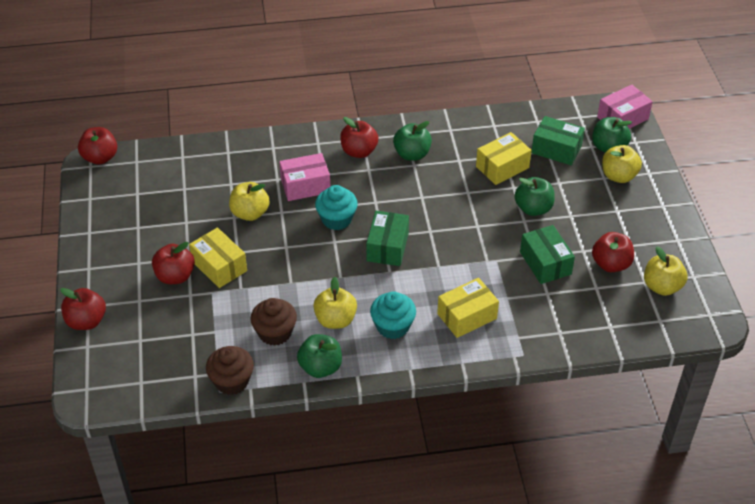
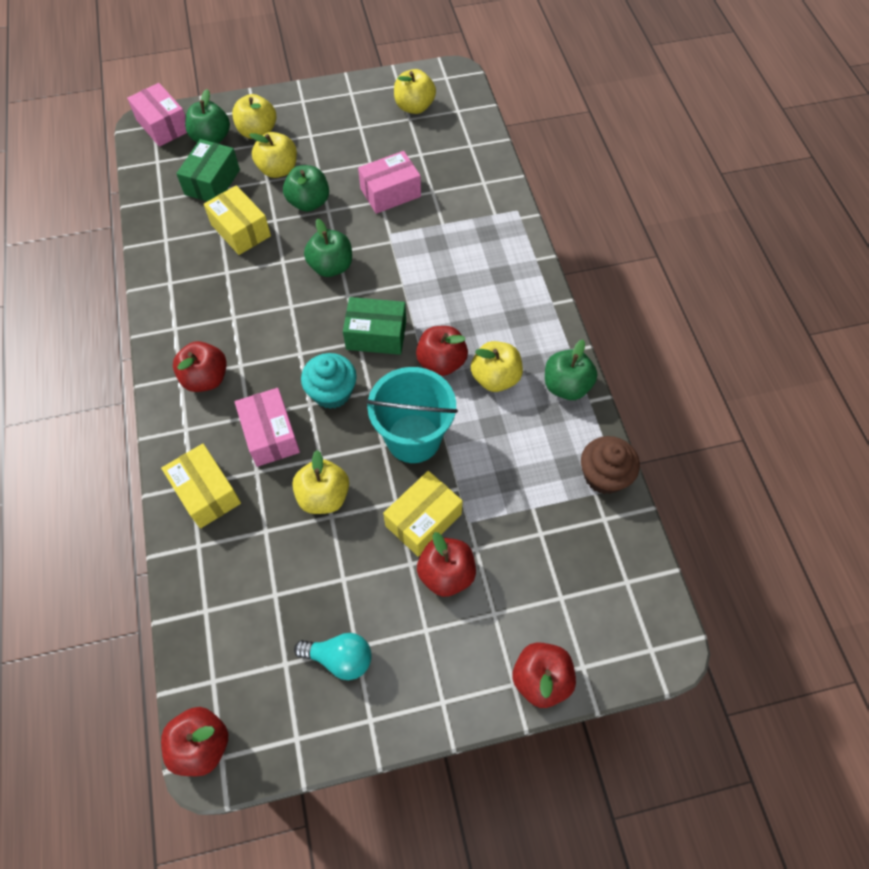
camera: 95 degrees left, 15 degrees up
(132, 219) = (340, 658): none -> turquoise light bulb
(275, 333) = (524, 439): brown cupcake -> none
(288, 264) = (413, 438): none -> turquoise bucket
(393, 326) = (497, 322): turquoise cupcake -> none
(412, 154) = (214, 320): green apple -> green apple (331, 266)
(467, 316) = (473, 257): yellow box -> yellow box (206, 492)
(545, 263) = (390, 192): green box -> pink box
(572, 189) = (278, 170): none -> yellow apple
(610, 264) = (388, 142): red apple -> red apple (441, 362)

